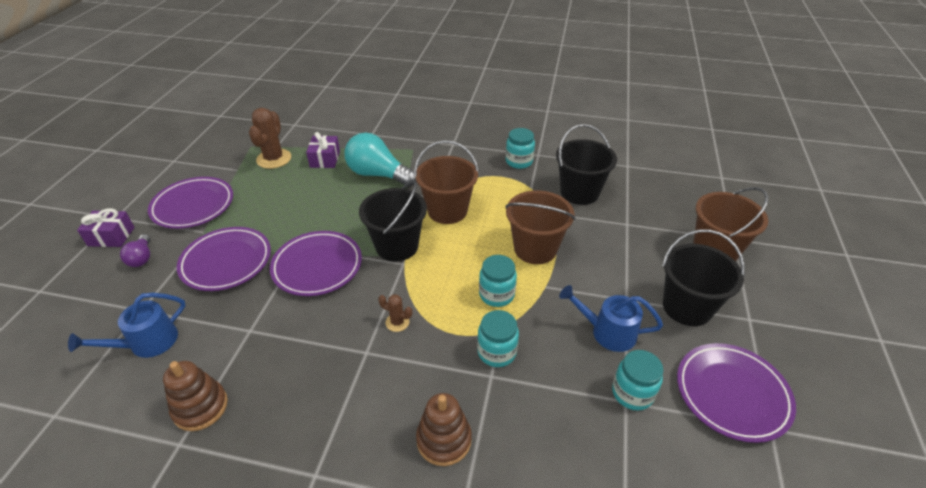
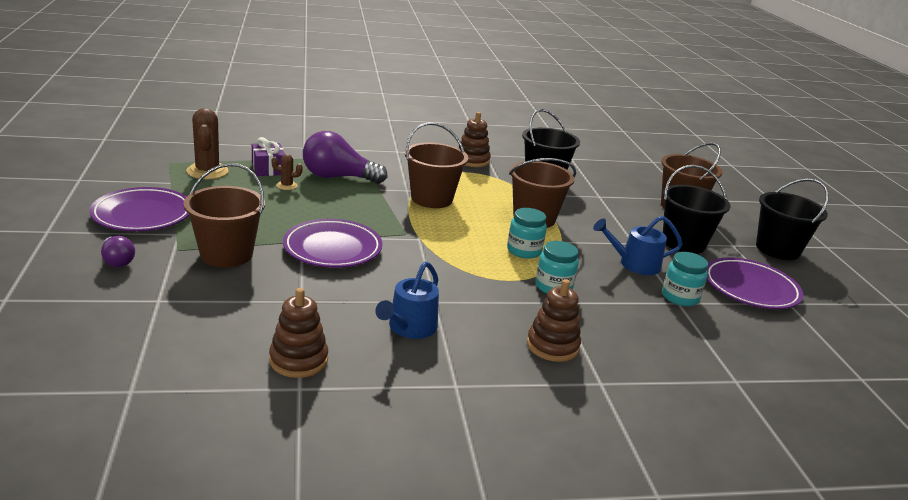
camera: 25 degrees left, 15 degrees down
(111, 236) = (58, 247): purple gift -> none
(147, 343) = (191, 323): blue watering can -> blue watering can (409, 328)
(226, 262) = (226, 254): purple plate -> brown bucket
(378, 174) = (338, 177): turquoise light bulb -> purple light bulb
(397, 246) = (402, 227): black bucket -> black bucket (777, 249)
(397, 322) = (448, 278): brown cactus -> brown cactus (286, 186)
(519, 161) = (472, 160): turquoise jar -> brown stacking toy

